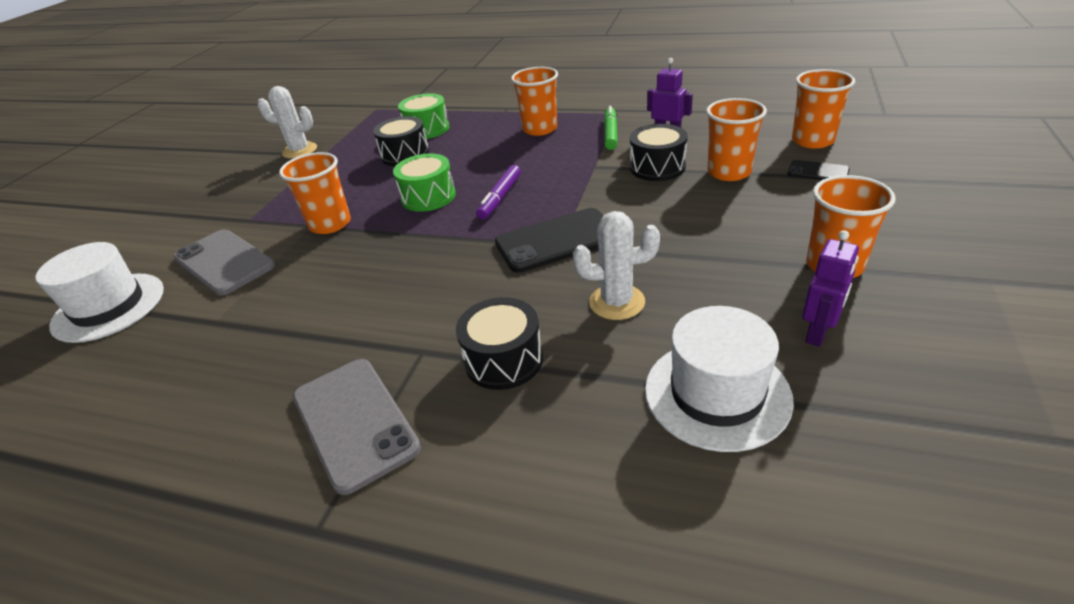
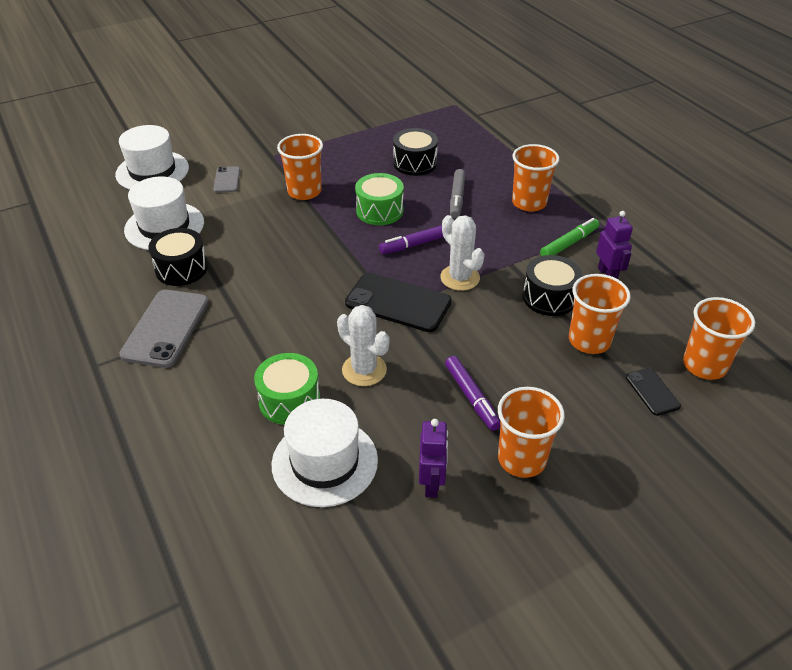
camera: 40 degrees right, 5 degrees up
(202, 340) = (164, 226): none -> white hat
(224, 262) = (227, 180): grey phone -> grey phone, size x0.52
(300, 151) = (362, 114): white cactus -> white cactus (460, 278)
(427, 129) = (459, 148): green drum -> green drum (289, 400)
(480, 155) = (457, 198): none -> grey marker
(503, 360) = (264, 353): black drum -> black drum (181, 269)
(728, 257) = (471, 397): none -> purple marker
(818, 333) = (431, 484): purple robot -> purple robot turned 75 degrees counterclockwise

